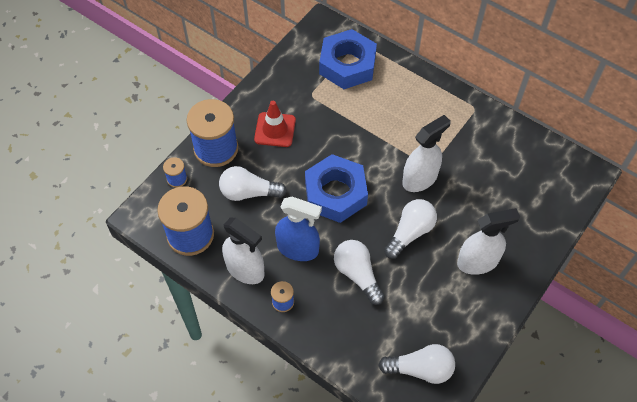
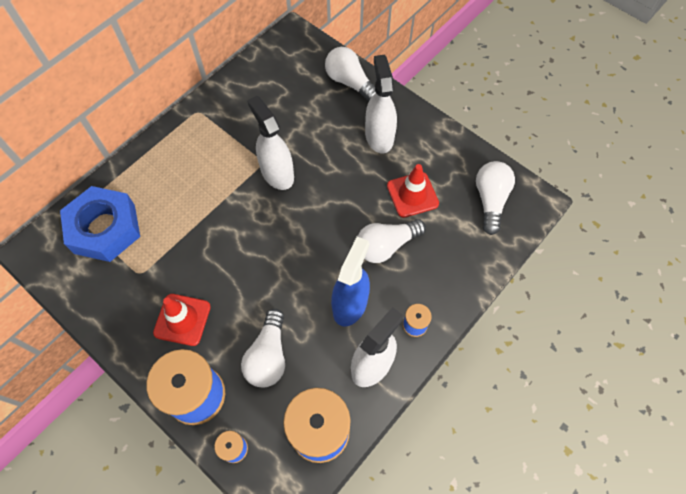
camera: 85 degrees left, 5 degrees up
(335, 193) = (283, 258): blue nut -> none
(410, 233) = (341, 190): white light bulb -> white light bulb (350, 82)
(415, 295) = (412, 195): none -> red traffic cone

